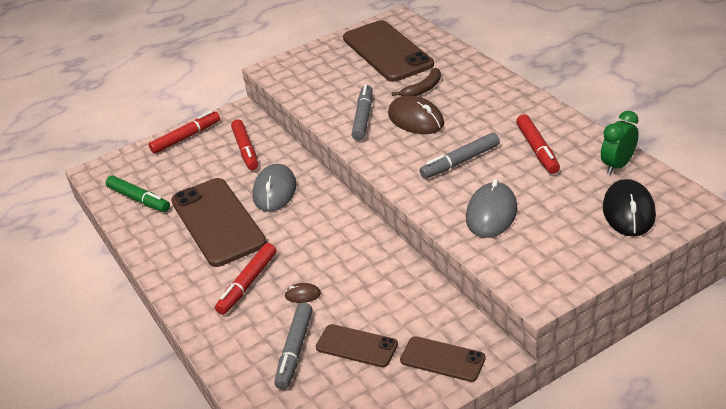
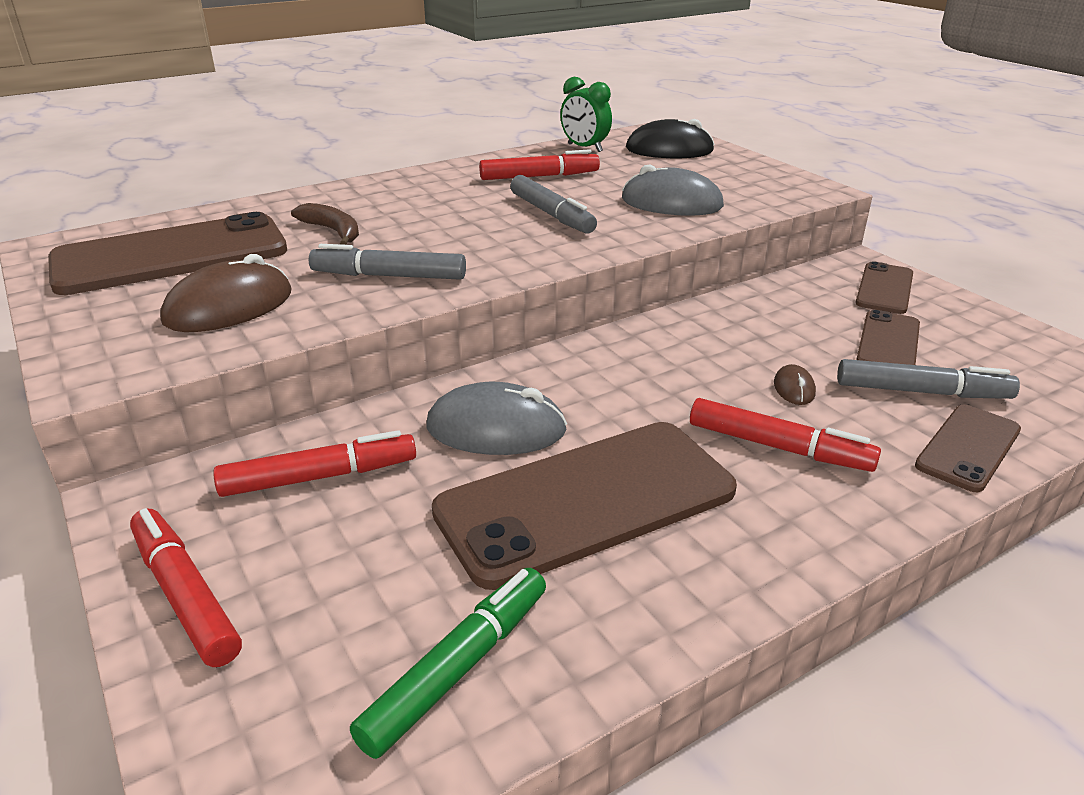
camera: 95 degrees left, 5 degrees down
(237, 358) = (968, 448): none -> brown phone
(416, 119) = (422, 238): brown mouse -> brown mouse (229, 307)

